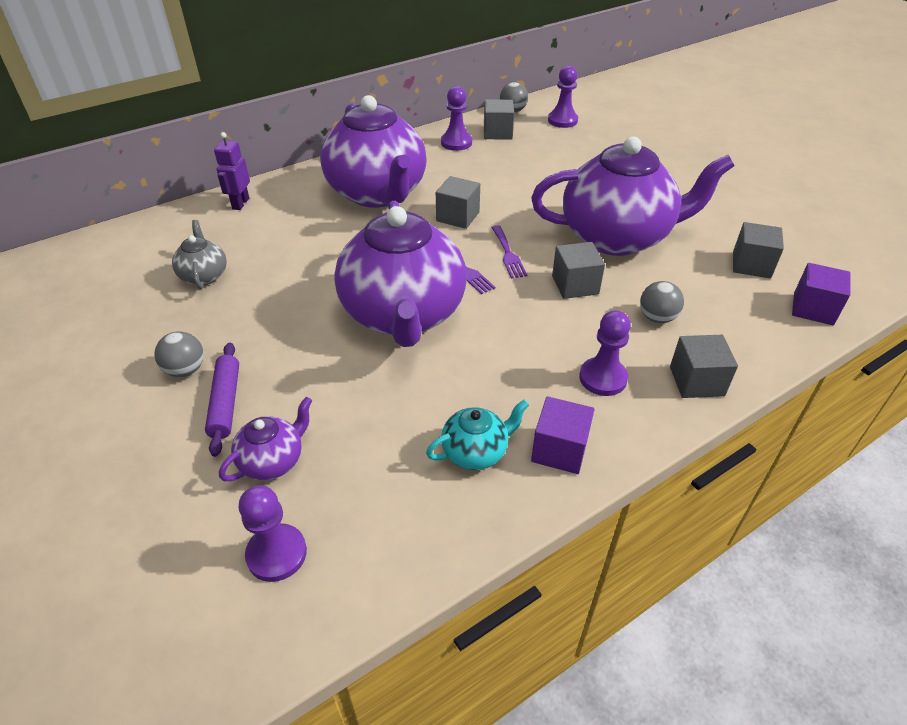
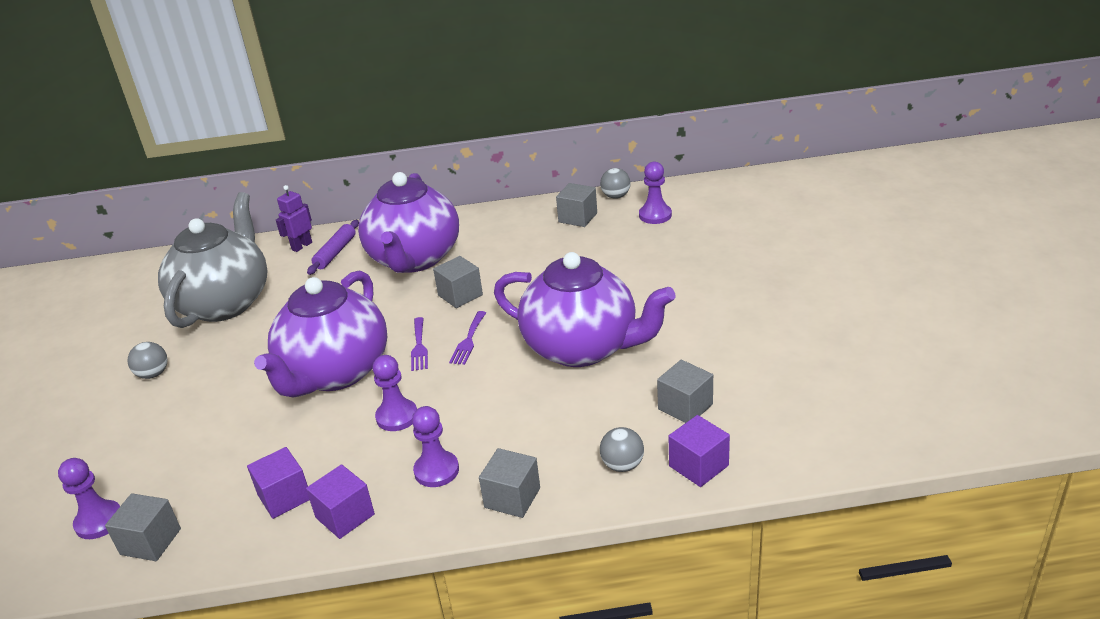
camera: 30 degrees right, 10 degrees down
(204, 275) = (225, 303): grey teapot -> grey teapot, size x2.33
(225, 403) = (157, 406): purple rolling pin -> purple rolling pin (335, 252)
(273, 461) = (150, 458): purple teapot -> none
(456, 143) = (529, 221): purple pawn -> purple pawn (397, 416)
(476, 452) = (284, 497): turquoise teapot -> purple cube
(575, 285) = (497, 383): grey cube -> grey cube (150, 541)
(657, 318) = (538, 432): grey ball -> grey ball (622, 465)

